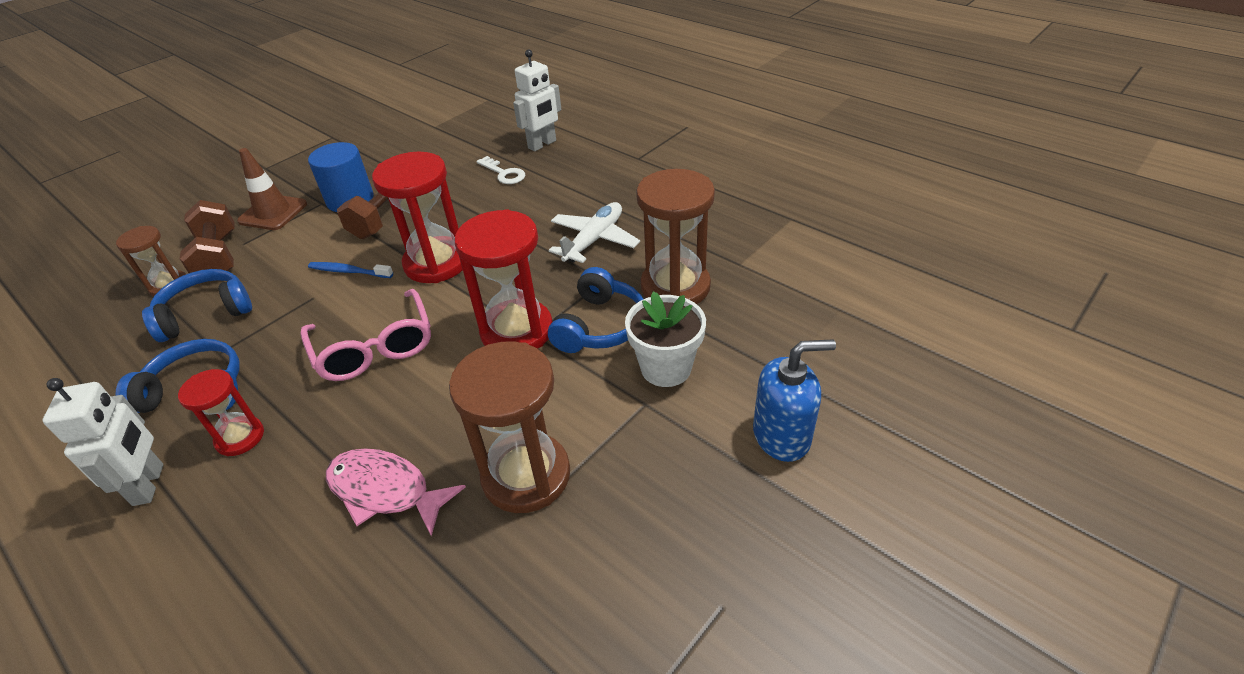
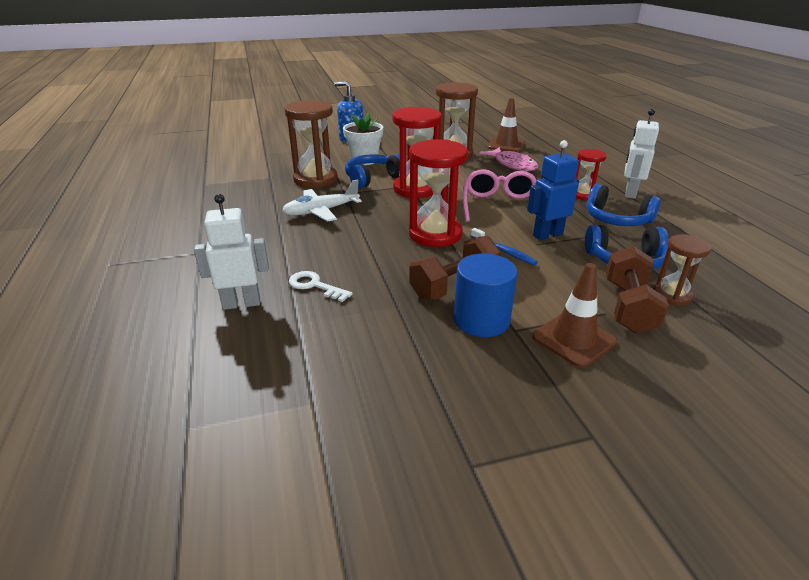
camera: 150 degrees left, 10 degrees down
(299, 317) = (547, 235): none -> blue robot
(427, 597) = (506, 145): none -> brown traffic cone
(504, 173) = (315, 286): white key -> white key turned 45 degrees counterclockwise

